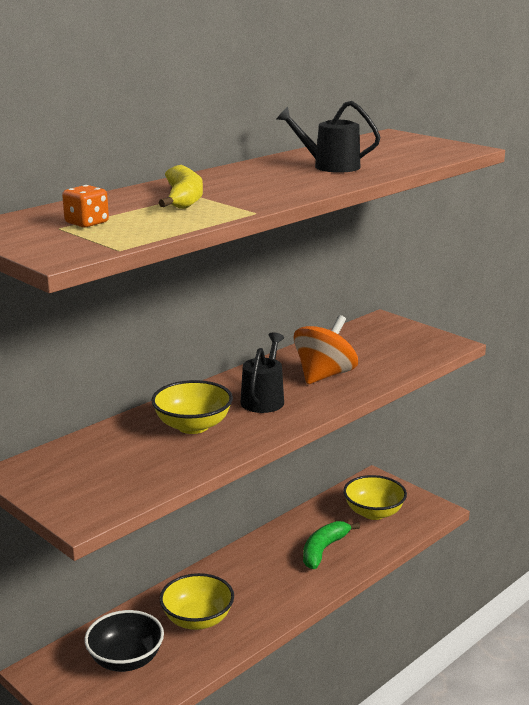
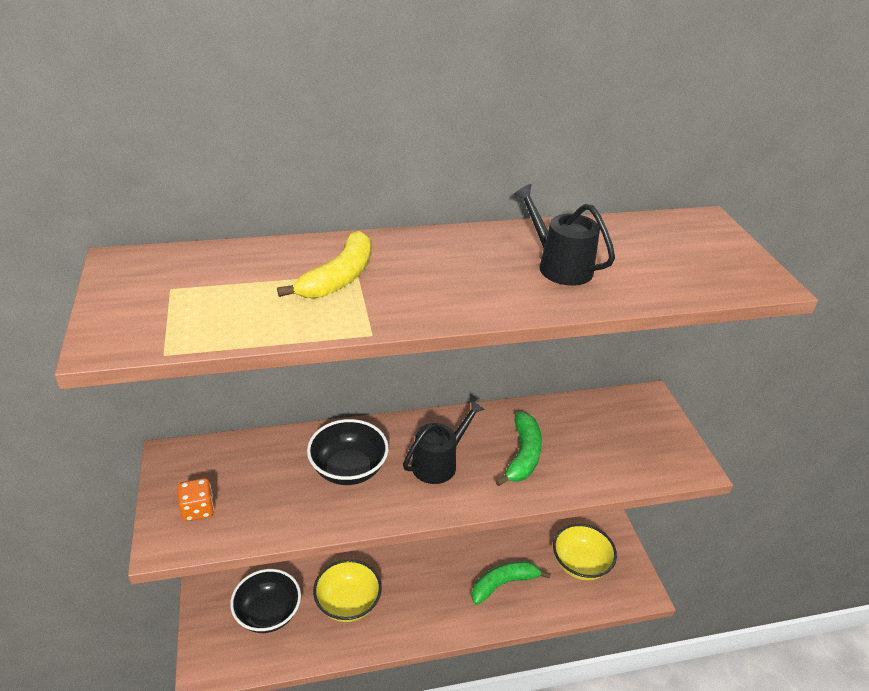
camera: 30 degrees right, 15 degrees up
(87, 223) = (202, 290): orange dice -> orange dice (198, 509)
(193, 426) = (348, 469): yellow bowl -> black bowl
(324, 375) = (523, 455): orange spinning top -> green banana

